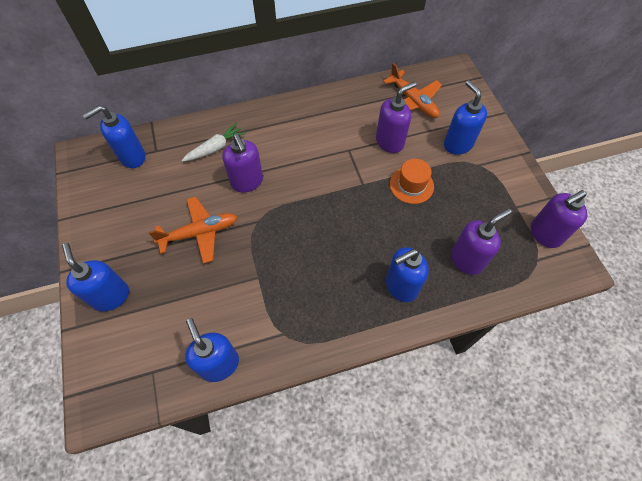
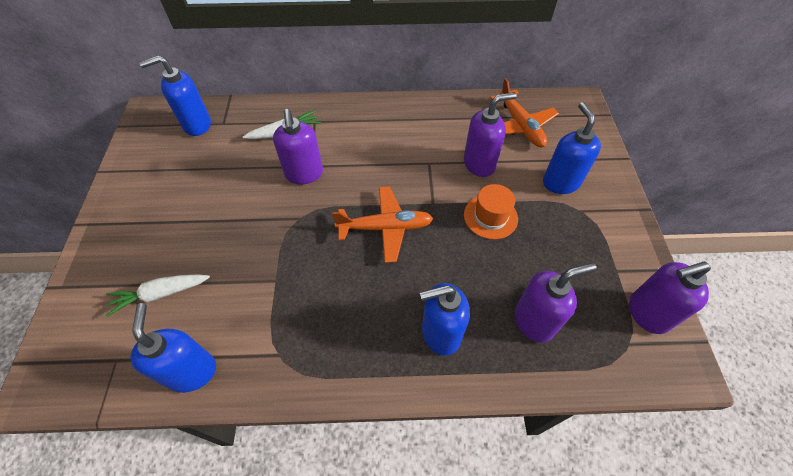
camera: 15 degrees right, 5 degrees down
(111, 296) = (111, 262): blue soap dispenser -> none
(166, 311) = (160, 294): none -> white carrot
(200, 233) = (232, 217): orange plane -> orange plane (385, 228)

